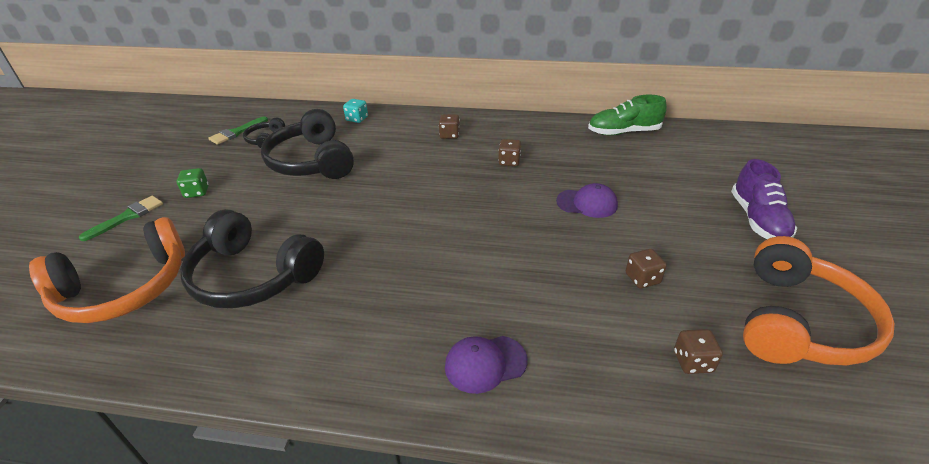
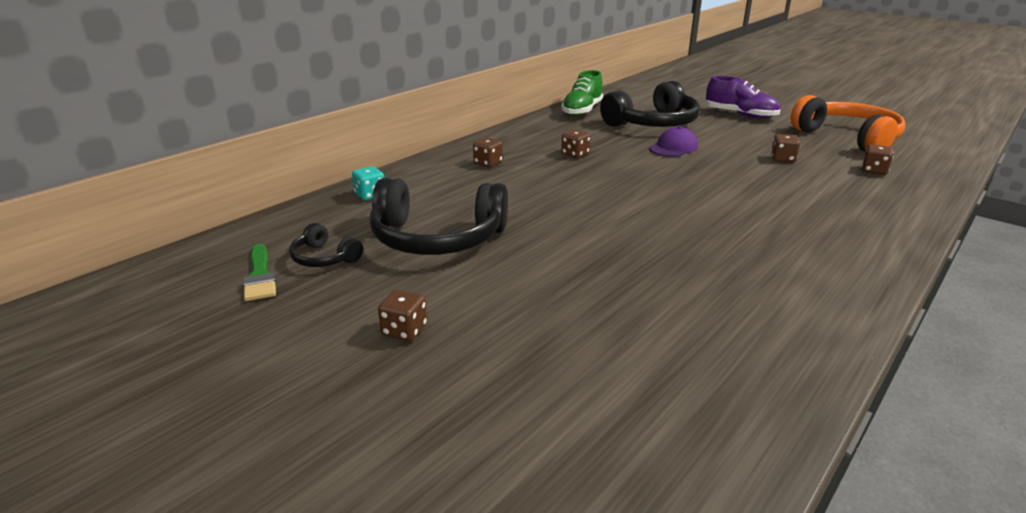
camera: 60 degrees left, 10 degrees down
(125, 288) = (610, 417): orange headphones -> none
(128, 216) = (399, 404): green brush -> none
(197, 192) = (404, 330): green dice -> brown dice
(253, 276) = (658, 312): black headphones -> black headphones (653, 123)
(485, 363) = (854, 229): purple cap -> none

